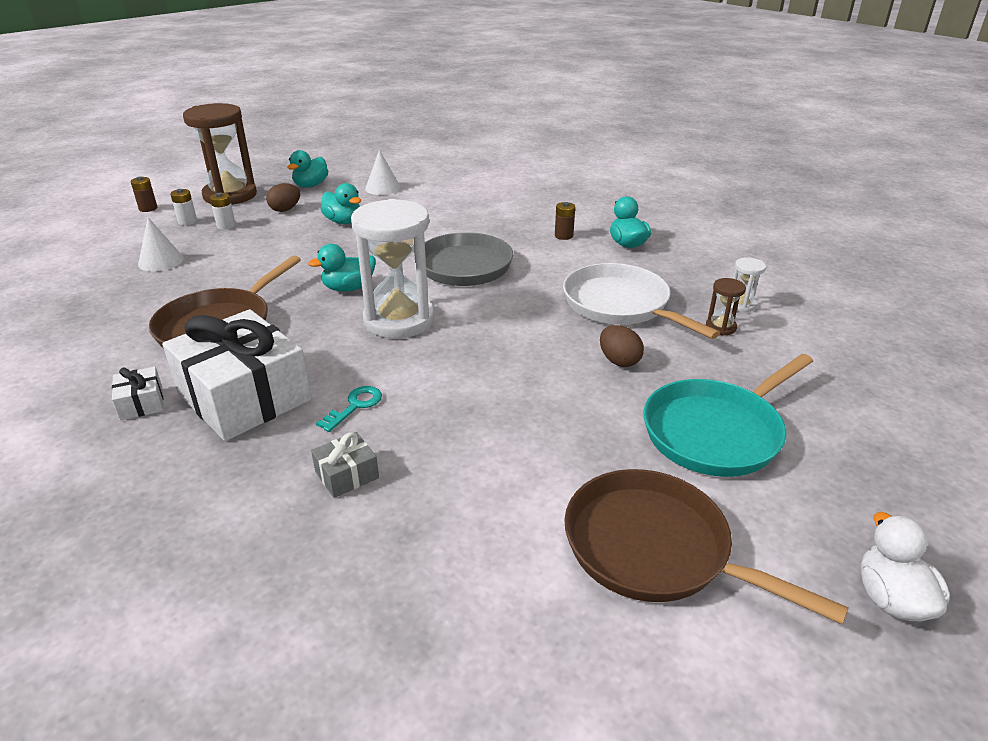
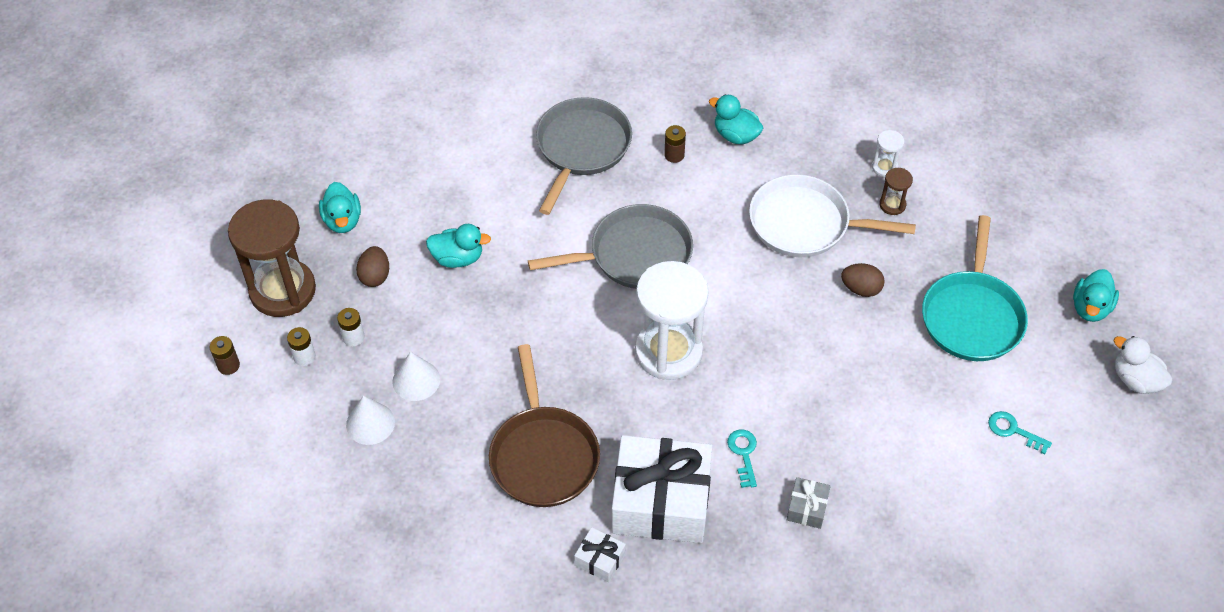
camera: 40 degrees left, 20 degrees up
(348, 288) = (583, 343): turquoise duck -> turquoise duck (1090, 308)
(382, 188) = (423, 179): white cone -> white cone (416, 380)
(502, 211) = (581, 148): none -> grey pan
(655, 549) = (1014, 431): brown pan -> turquoise key

